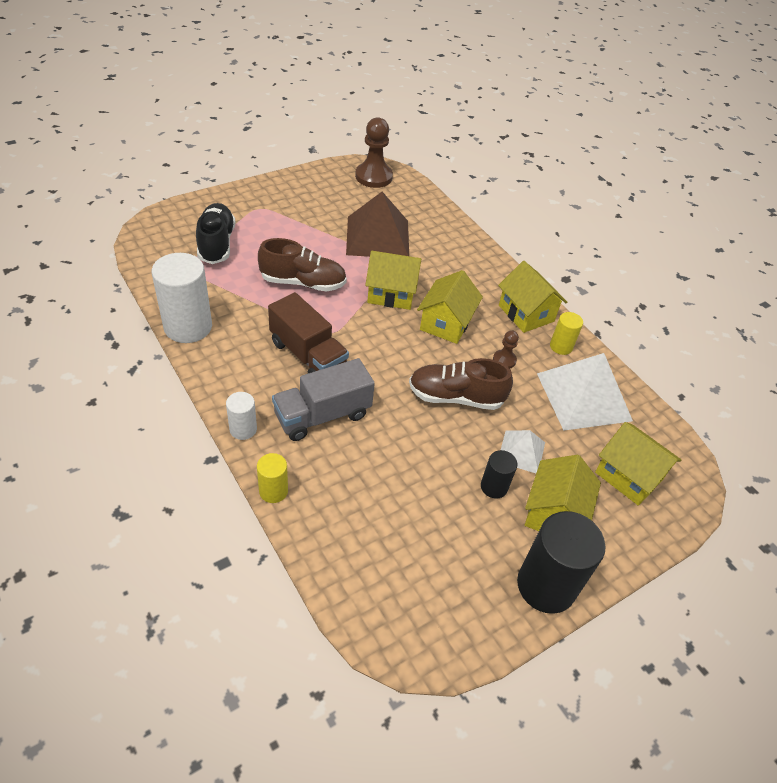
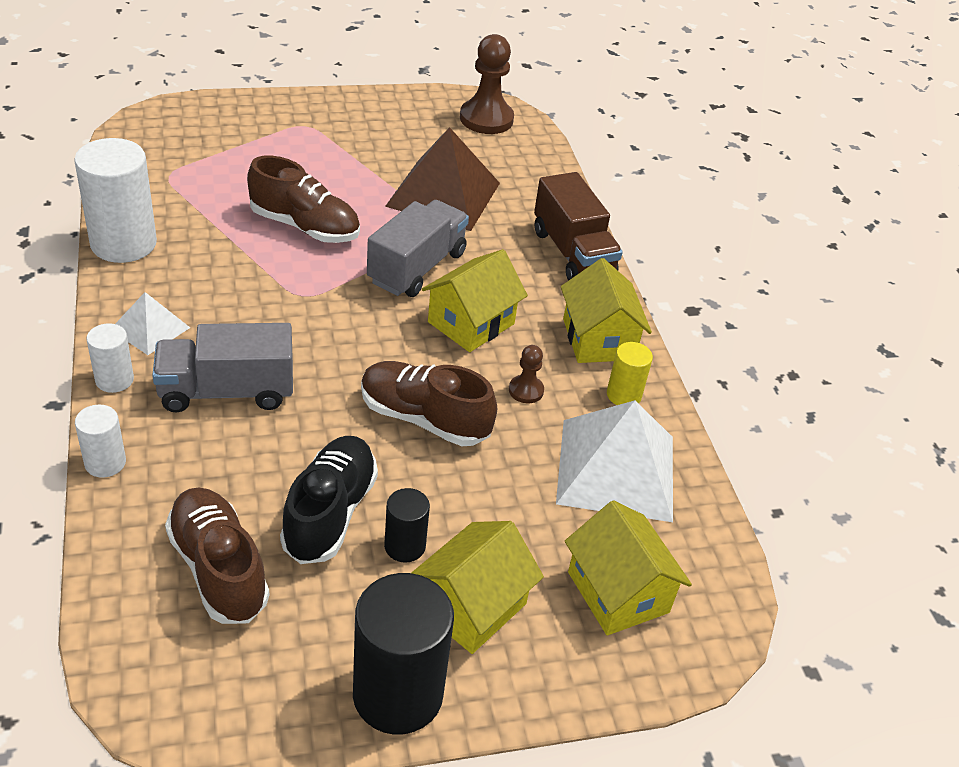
camera: 20 degrees right, 5 degrees down
(216, 244) = (222, 155): black shoe -> black shoe (330, 513)
(273, 491) = (105, 463): yellow cylinder -> white cylinder
(308, 355) = (254, 315): brown truck -> brown truck (572, 253)
(391, 293) = (417, 268): yellow house -> grey truck
(391, 541) = (218, 569): none -> brown shoe
(521, 451) = (474, 513): white pyramid -> white pyramid (150, 328)

